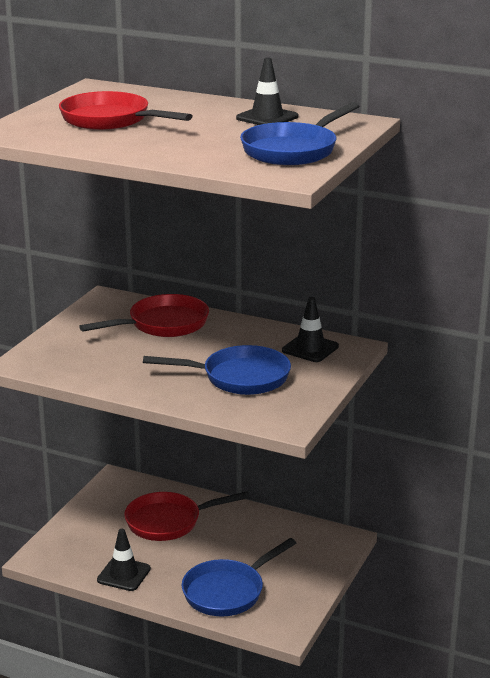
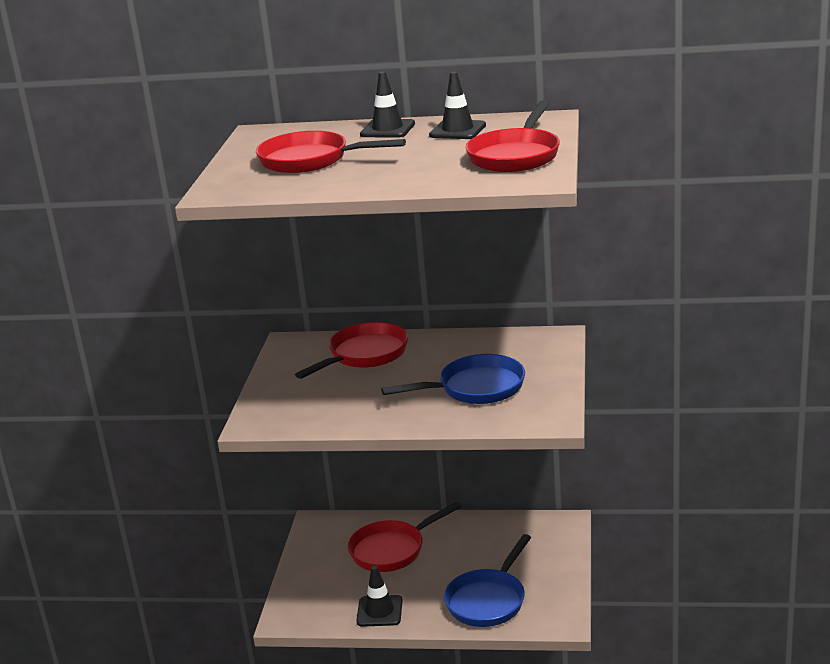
camera: 15 degrees left, 0 degrees up
(293, 150) = (515, 155): blue pan -> red pan
(310, 348) = (520, 346): black traffic cone -> black traffic cone (387, 129)

